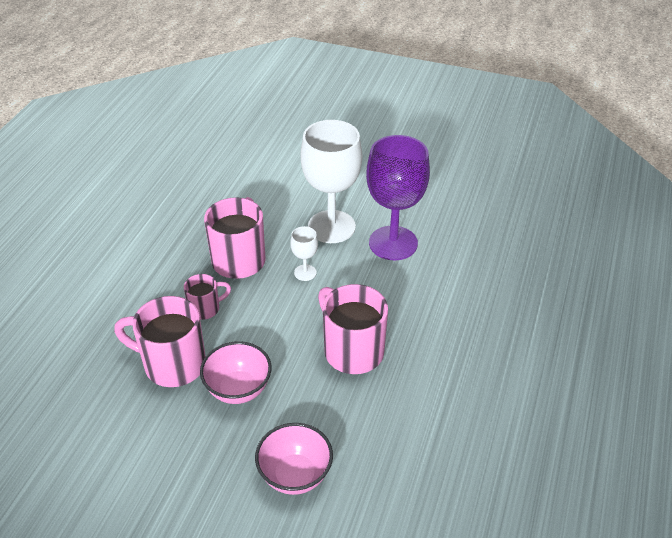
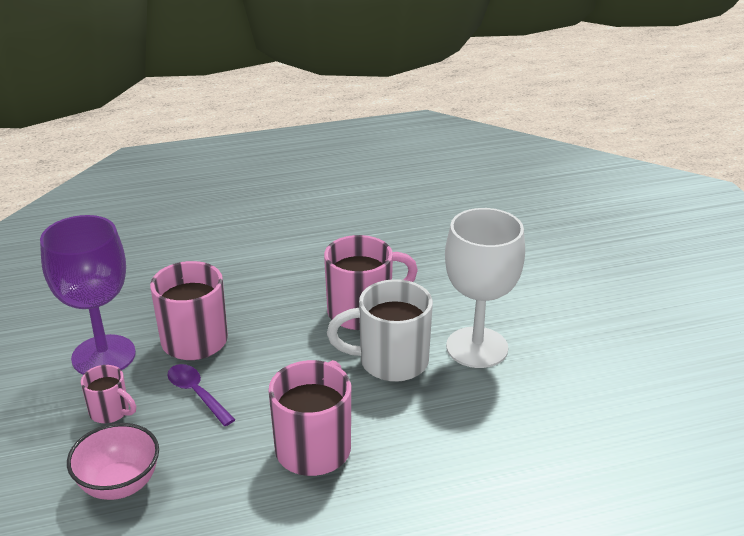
camera: 55 degrees right, 10 degrees down
(205, 308) = (278, 324): pink mug -> pink mug (111, 412)
(238, 389) = (197, 394): pink bowl -> purple spoon
(305, 272) = (390, 362): white goblet -> white mug
(393, 243) = (505, 404): purple goblet -> purple goblet (103, 356)

